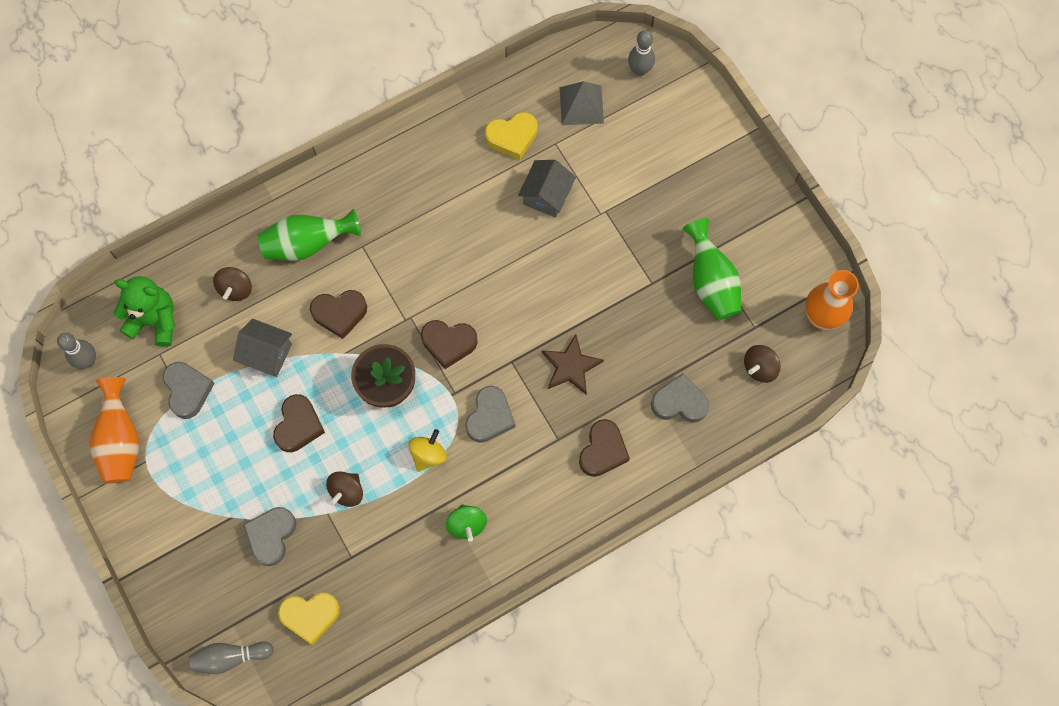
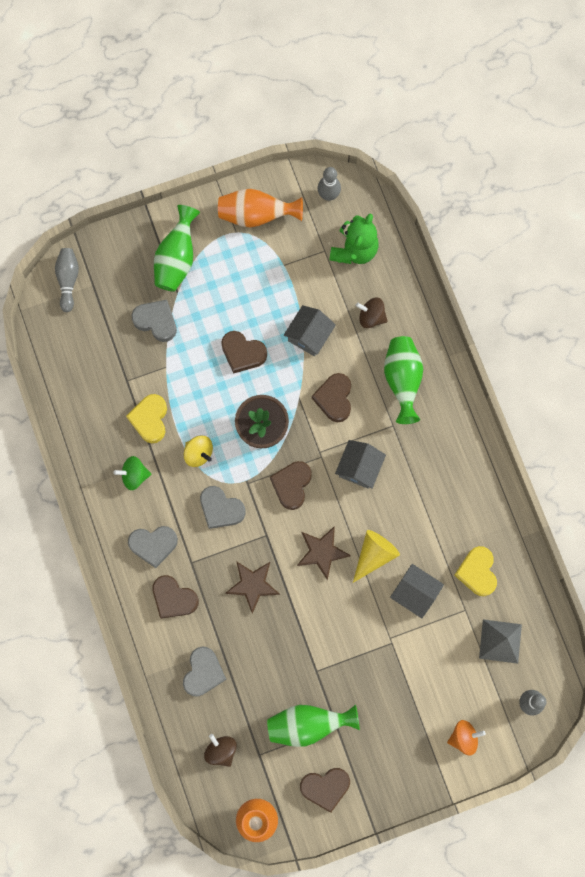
camera: 100 degrees right, 5 degrees up
(188, 390) = (289, 270): grey heart -> grey heart (153, 545)
(188, 526) = (177, 259): none -> green vase
(310, 616) = (87, 343): yellow heart -> yellow heart (150, 419)
(347, 492) = (180, 384): brown spinning top -> none
(417, 274) = (359, 468): none -> grey house
(512, 243) = (374, 555): none -> yellow cone
(519, 298) = (322, 552): none -> brown star
(689, 126) = (464, 737): none -> orange spinning top
(772, 254) = (325, 787): none -> brown heart

